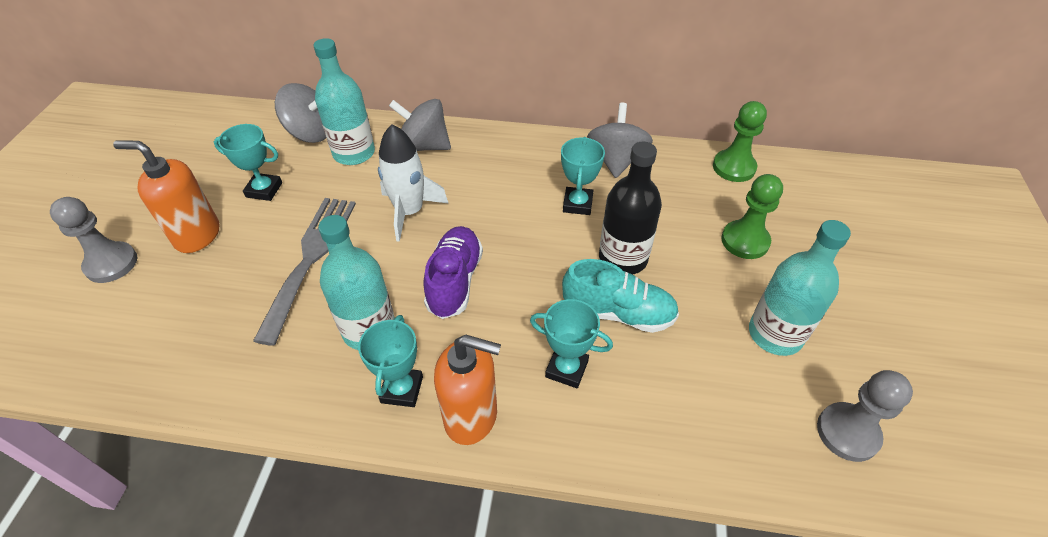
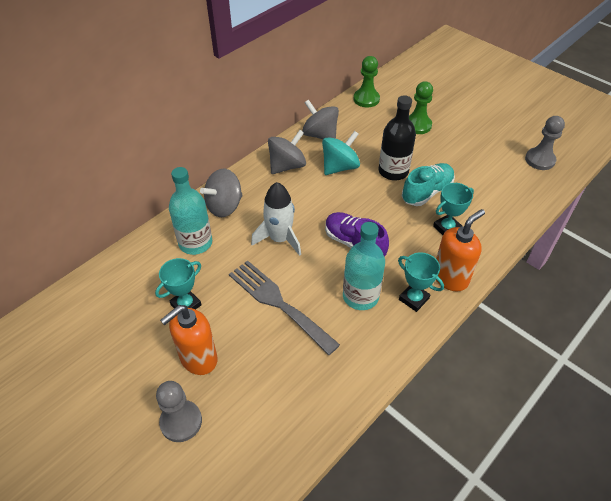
camera: 55 degrees left, 0 degrees up
(310, 133) = (148, 257): grey spinning top -> grey spinning top (287, 166)
(577, 204) = (340, 167): turquoise trophy -> turquoise spinning top
(775, 334) = (478, 149): turquoise bottle -> none

